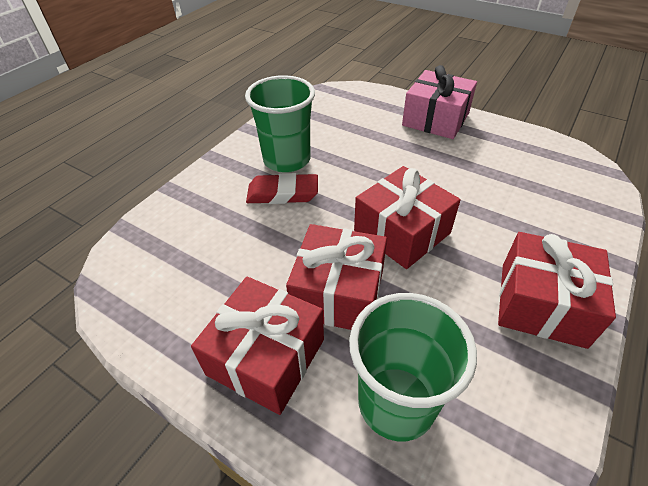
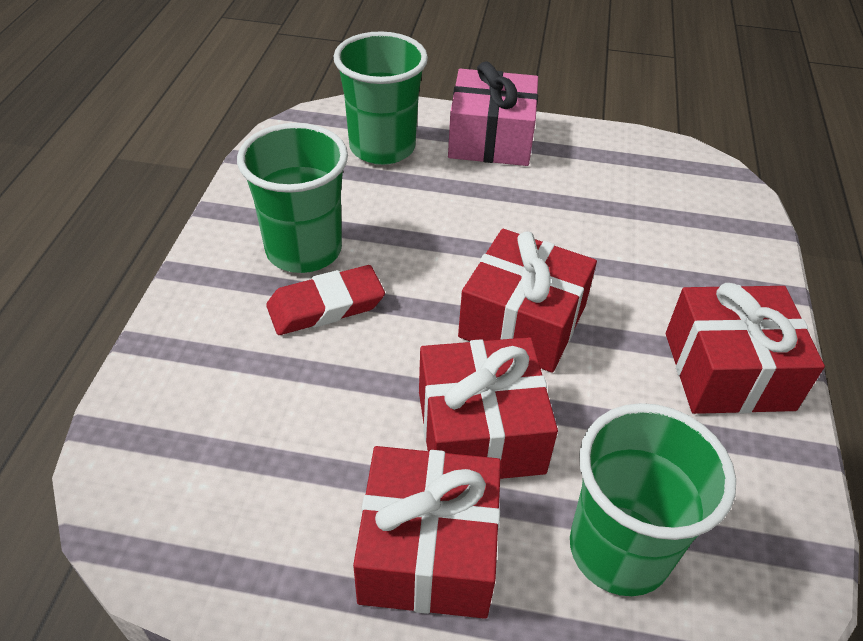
camera: 25 degrees left, 0 degrees up
(363, 113) = (382, 148): none -> green cup

